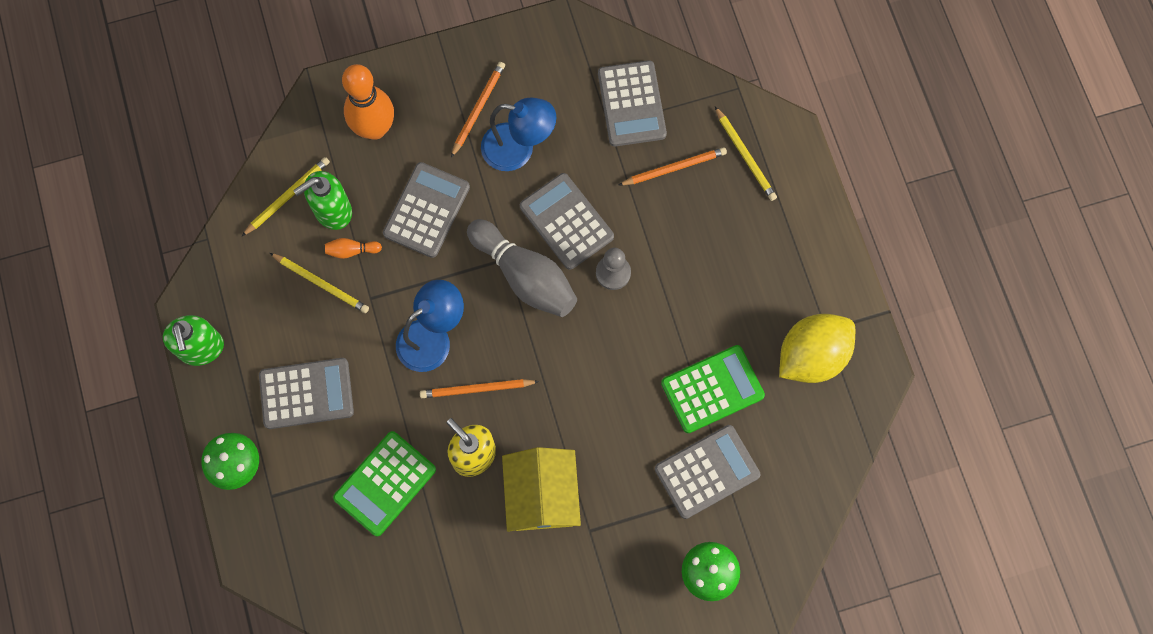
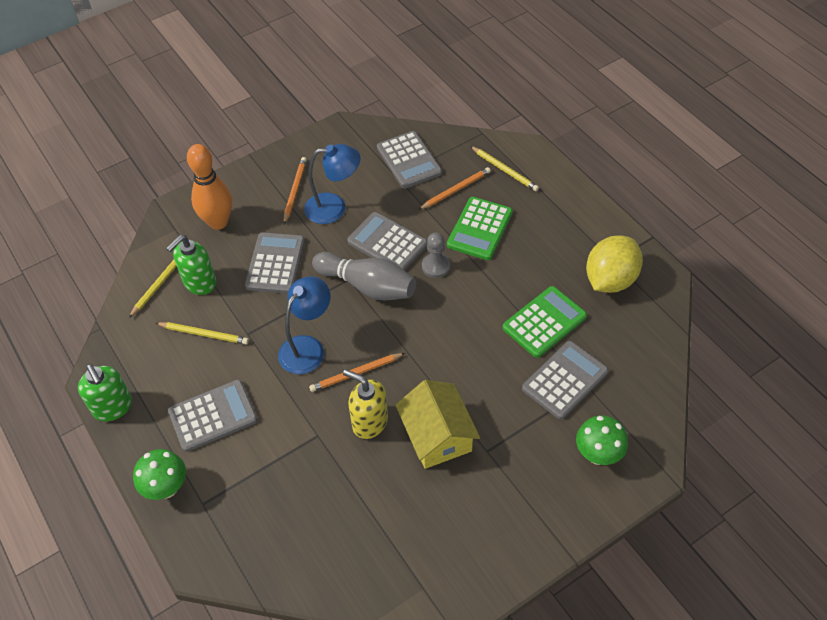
camera: 15 degrees left, 20 degrees down
(351, 250) = (223, 305): orange bowling pin -> none
(385, 483) = (300, 465): green calculator -> green calculator (479, 229)

